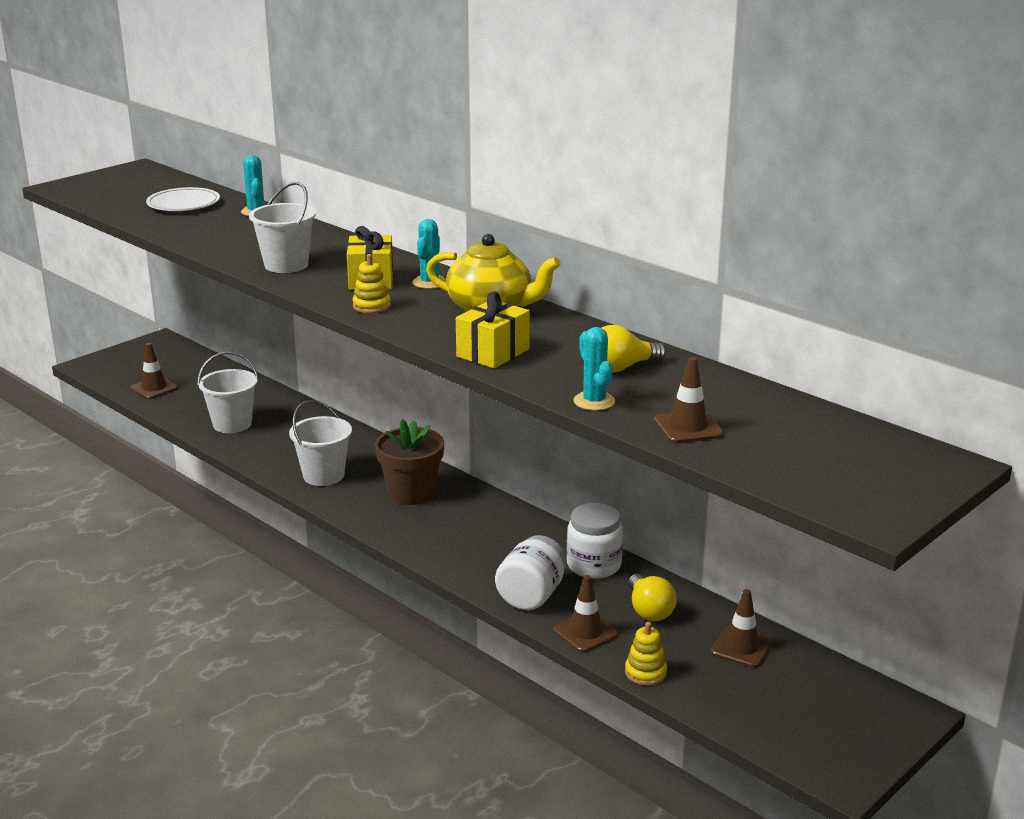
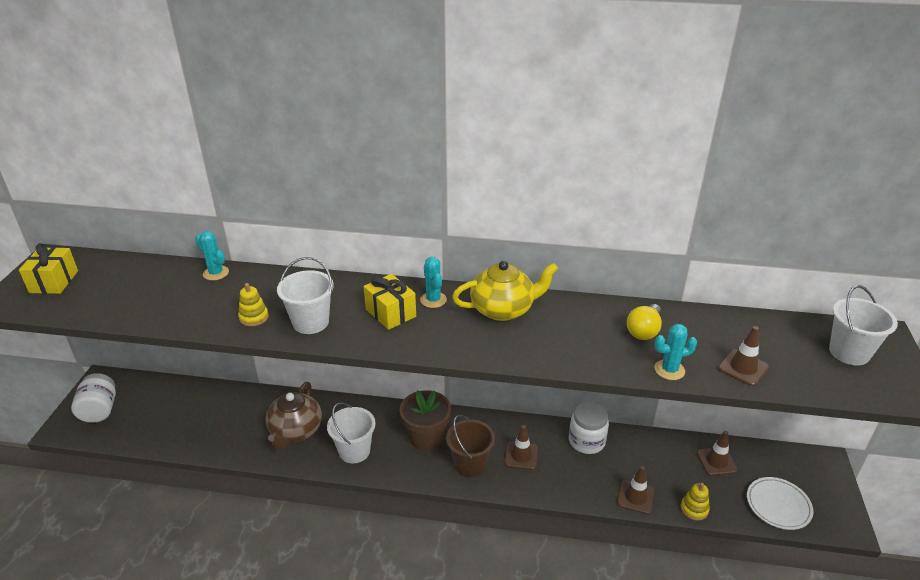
camera: 35 degrees left, 10 degrees up
(154, 388) = (143, 428): brown traffic cone -> brown traffic cone (521, 455)
(183, 204) = (144, 285): white plate -> white plate (778, 505)
(232, 424) = (241, 435): white bucket -> white bucket (849, 352)
(286, 439) = (295, 431): none -> brown teapot
(371, 306) = (425, 340): yellow stacking toy -> yellow stacking toy (254, 317)
(429, 531) = (470, 464): none -> brown bucket
(493, 353) = (558, 352): yellow gift -> yellow gift (54, 282)
(531, 595) = (579, 484): white jar -> white jar (99, 410)
(594, 401) = (669, 370): turquoise cactus -> turquoise cactus turned 45 degrees counterclockwise
(649, 610) = (648, 460): yellow light bulb -> none

